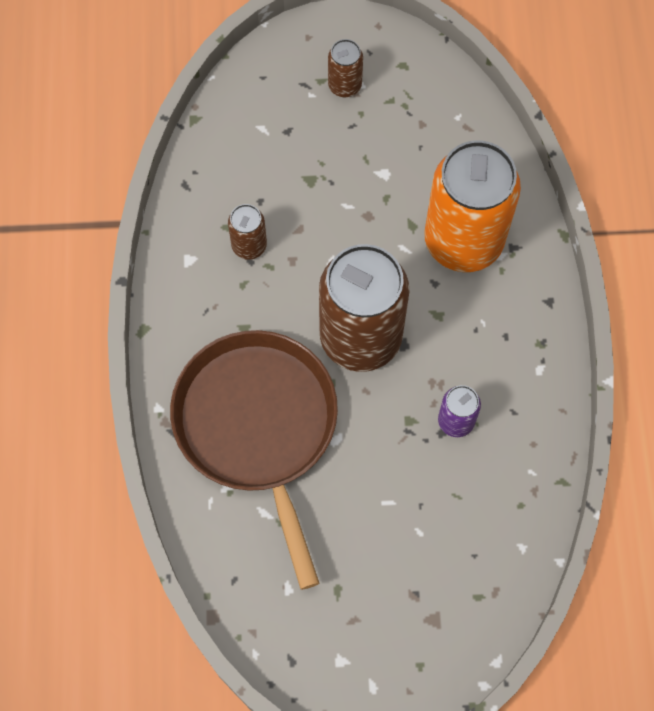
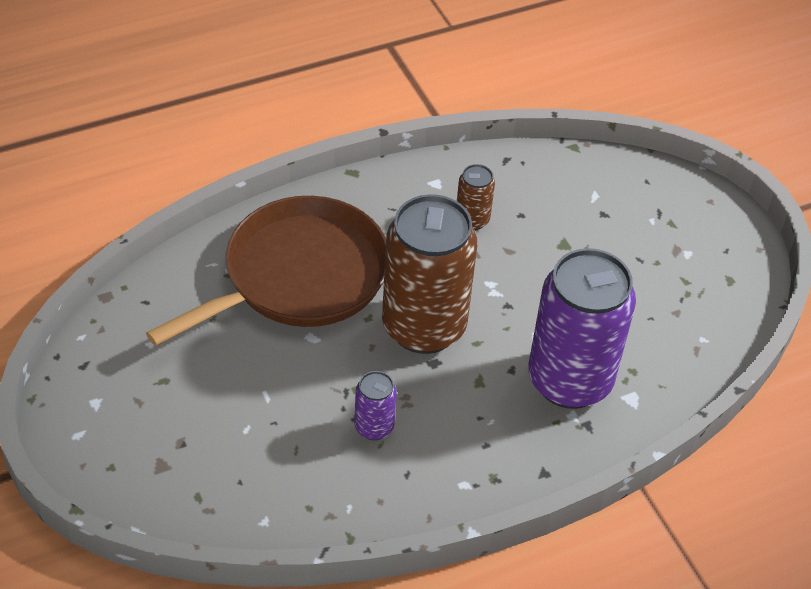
camera: 65 degrees right, 20 degrees down
(344, 85) = (678, 242): brown can -> none
(463, 241) = (569, 380): orange can -> purple can

